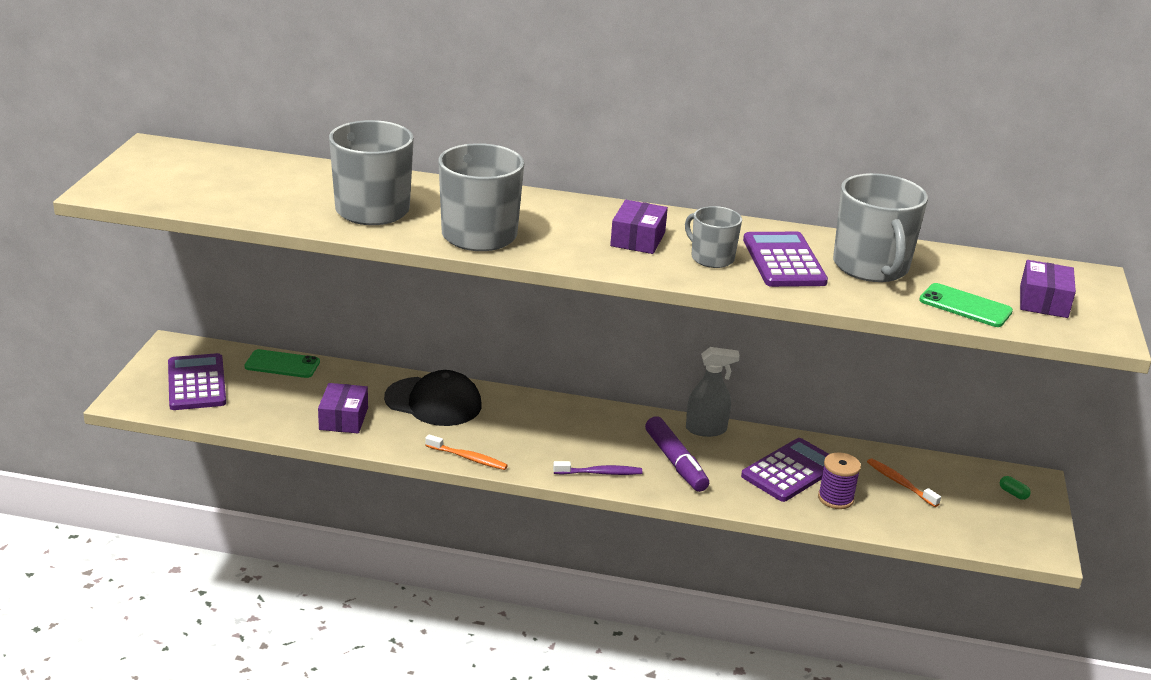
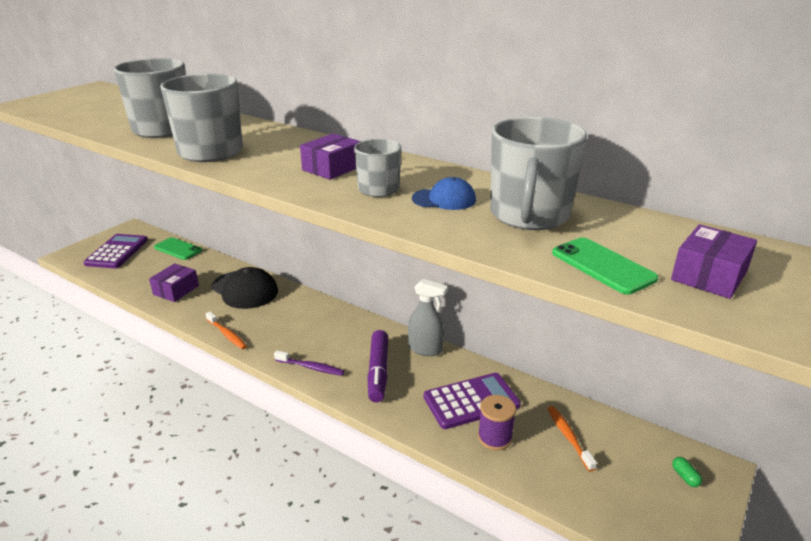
camera: 25 degrees right, 0 degrees up
(784, 261) = (444, 199): purple calculator -> blue cap

